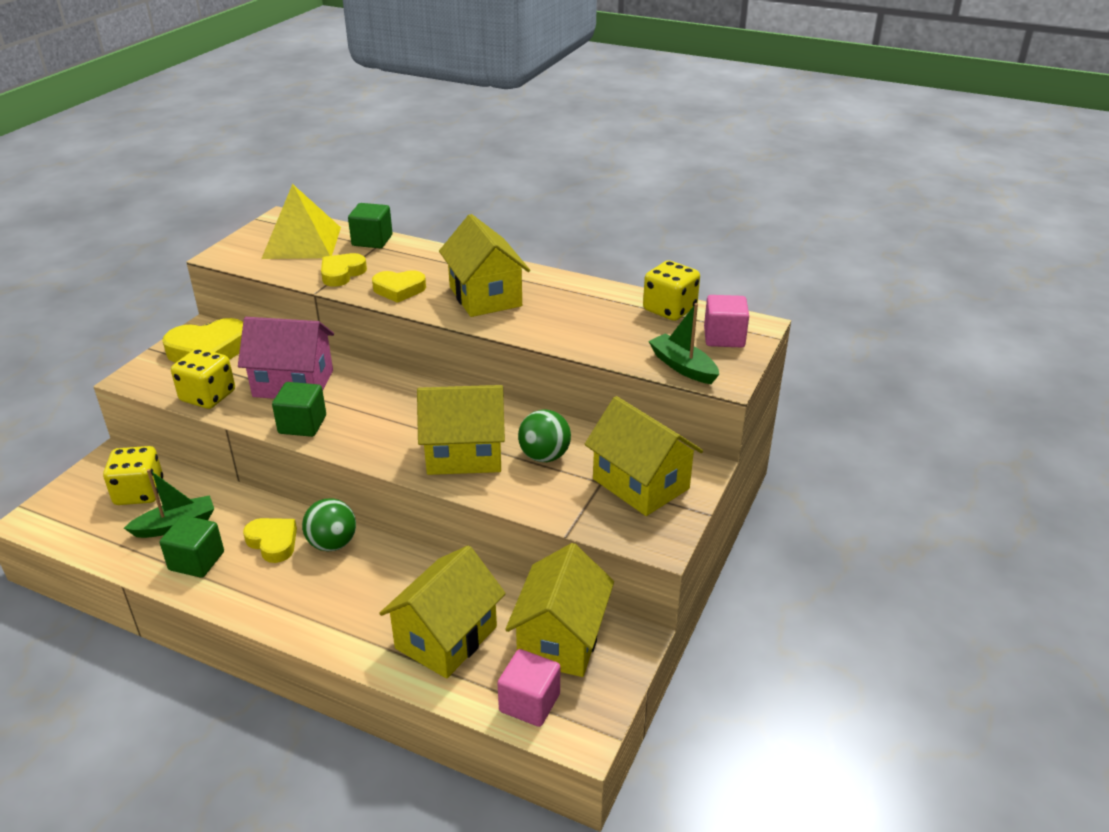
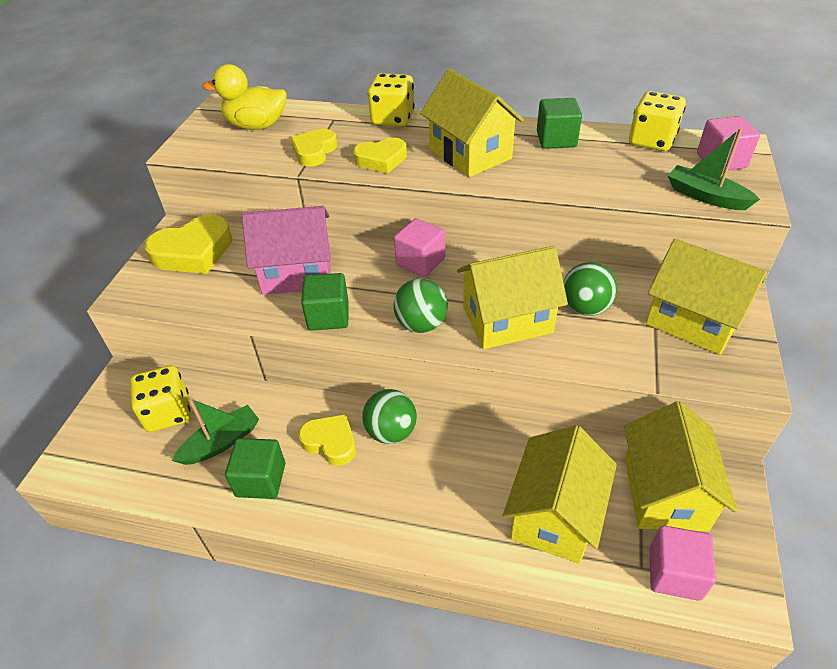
camera: 10 degrees left, 10 degrees up
(208, 396) = (215, 302): yellow dice -> yellow dice (392, 118)
(302, 242) = (256, 126): yellow pyramid -> yellow duck
(372, 240) = (326, 114): green cube -> green cube (556, 139)
(382, 445) = (421, 324): none -> green ball
(412, 392) = (420, 262): none -> pink cube

